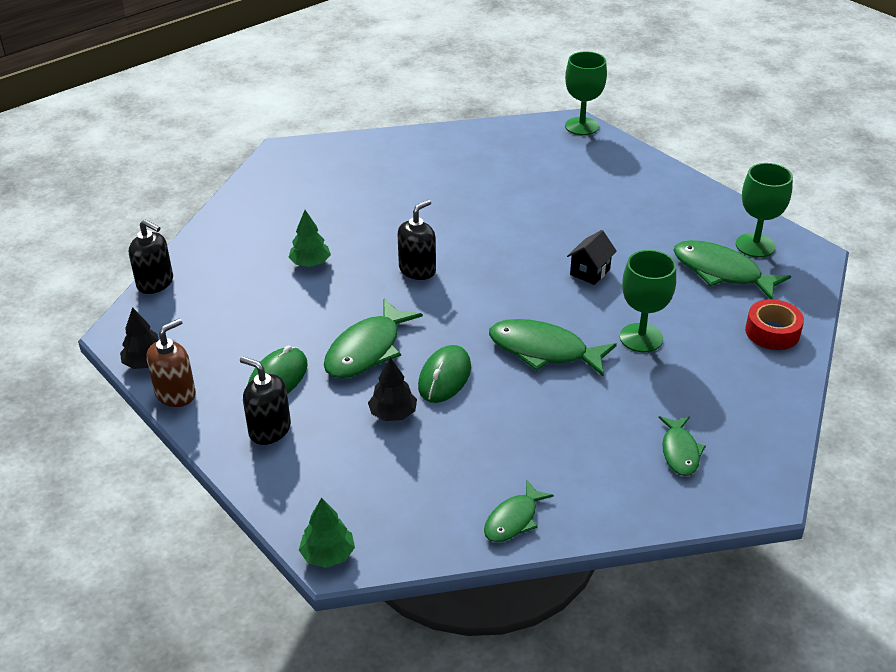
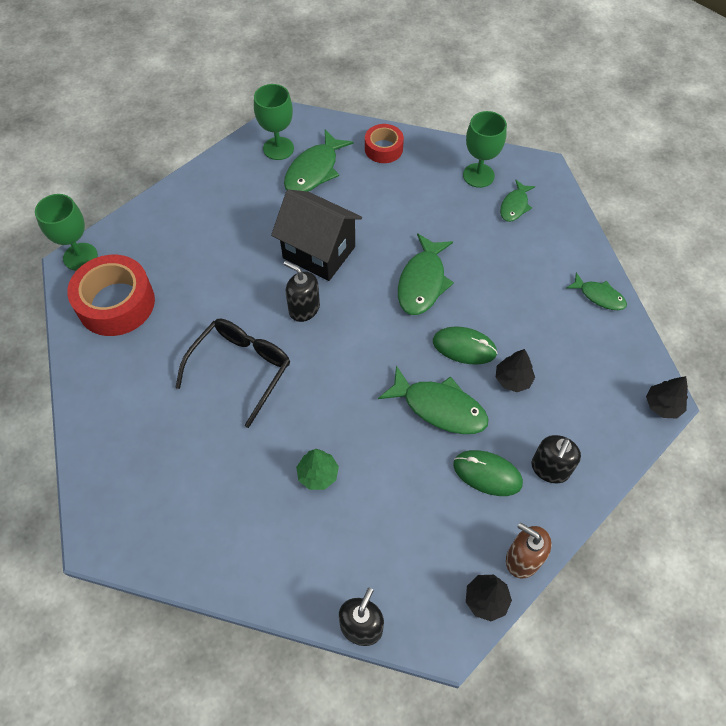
camera: 95 degrees left, 20 degrees up
(328, 555) = (662, 405): green tree -> black tree
(417, 270) = (323, 379): black soap dispenser -> black soap dispenser (304, 308)
(437, 218) = (240, 369): none -> black glasses
(524, 148) = (116, 303): none -> red tape
(590, 272) = (319, 252): black house -> black house, size x2.10
(641, 338) = (399, 222): green goblet -> green goblet (478, 175)
(680, 452) = (514, 206): green fish -> green fish turned 120 degrees clockwise

